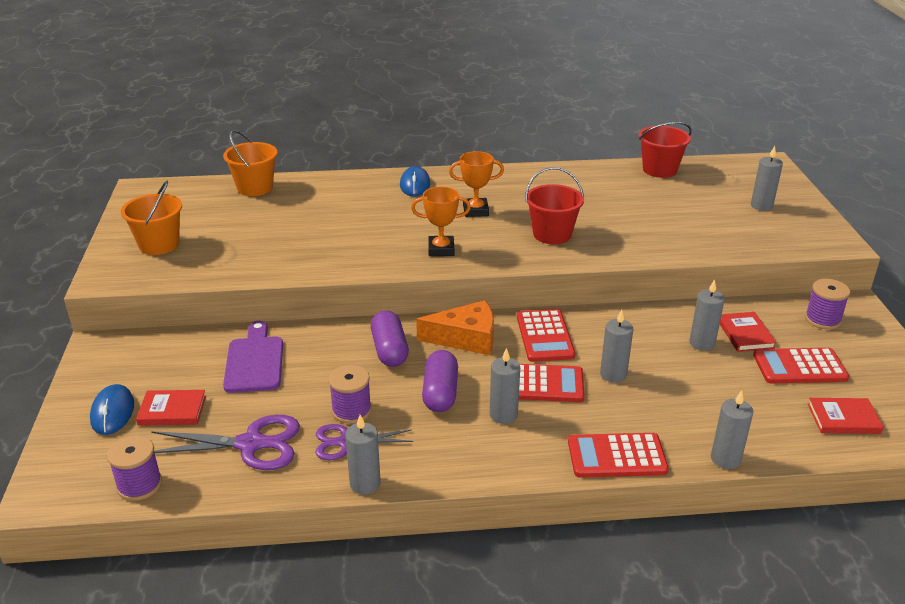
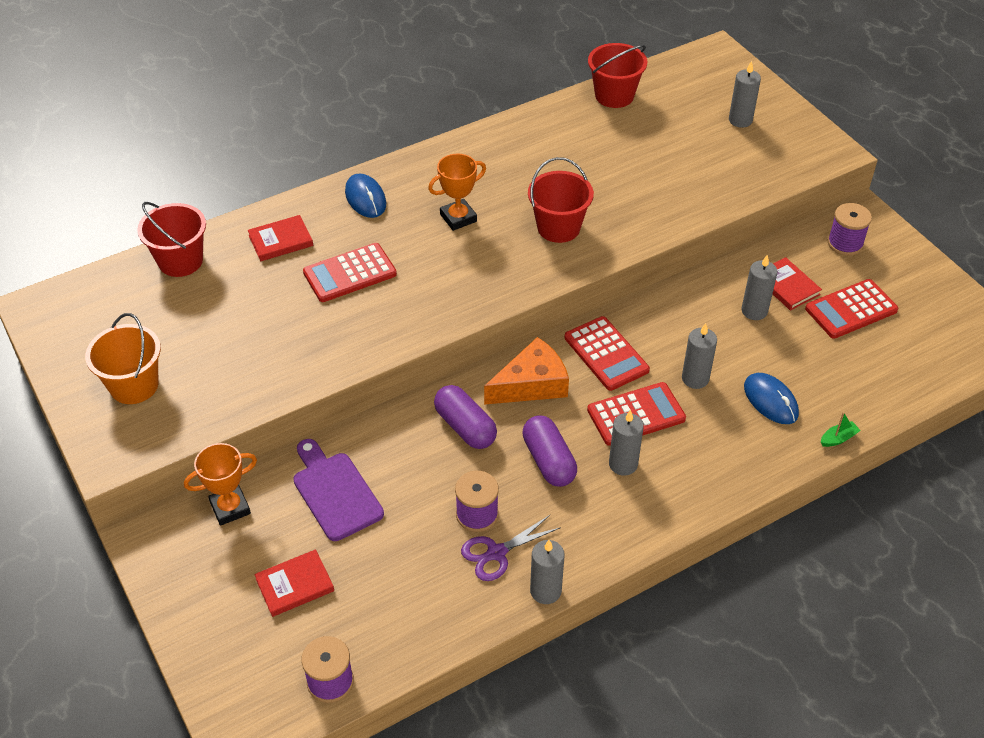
camera: 25 degrees left, 15 degrees up
(113, 412) = (232, 612): blue mouse -> blue mouse (770, 400)
(250, 444) = (405, 592): purple scissors -> none
(255, 188) = (180, 261): orange bucket -> red bucket
(441, 249) = (458, 287): orange trophy -> orange trophy (230, 508)
(616, 456) = (748, 472): red calculator -> red calculator (350, 273)
(725, 459) = (838, 438): grey candle -> green boat
(843, 419) = (912, 357): red book -> red book (281, 241)

